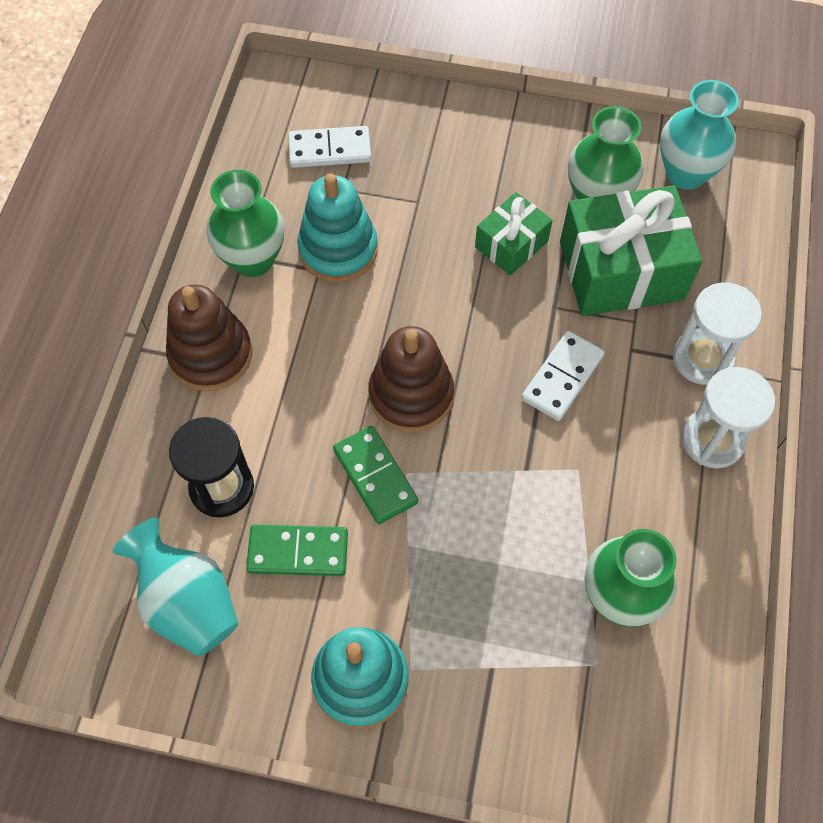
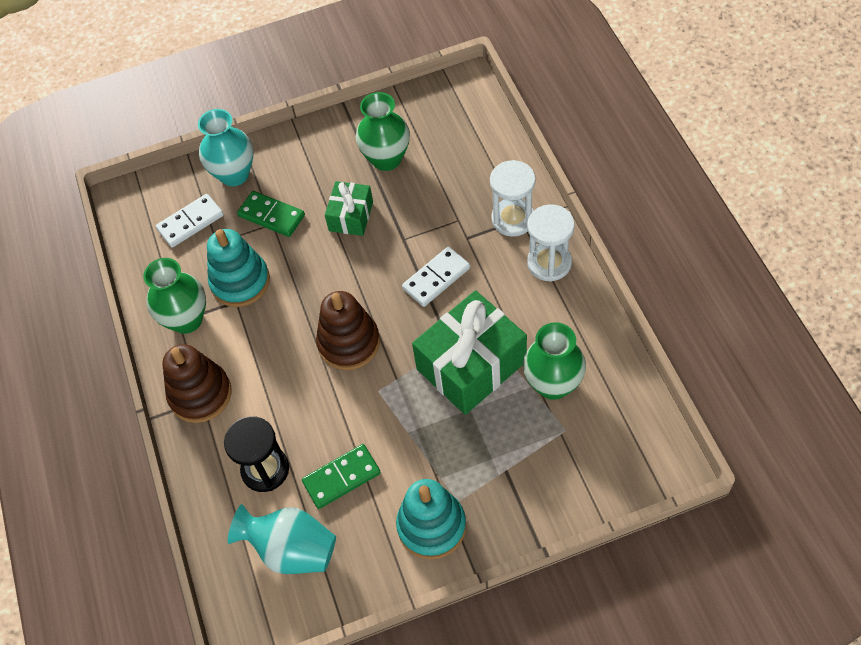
camera: 25 degrees left, 5 degrees down
(375, 476) = (359, 404): green domino -> green domino (271, 216)
(562, 378) = (436, 278): white domino -> white domino turned 45 degrees clockwise
(621, 270) = (430, 194): green gift -> green gift (471, 365)
(685, 173) = (431, 114): turquoise vase -> turquoise vase (234, 174)

